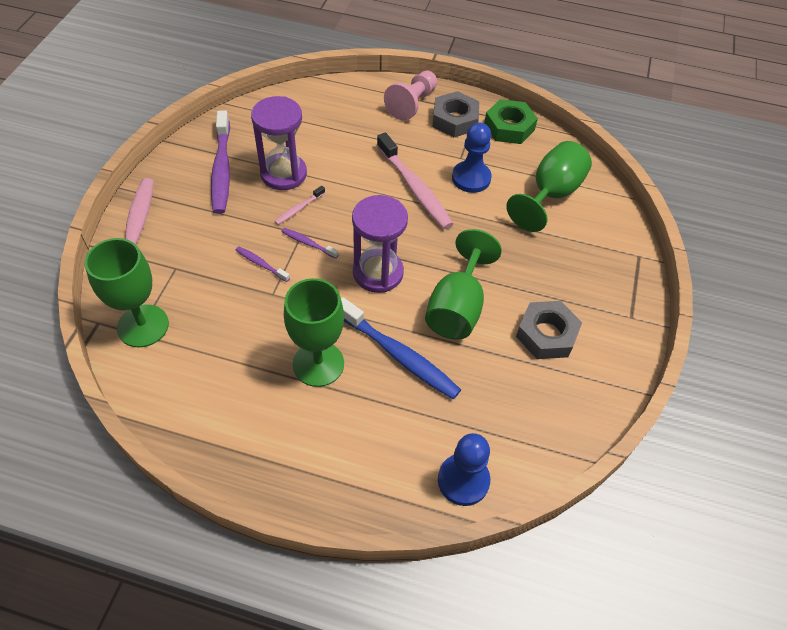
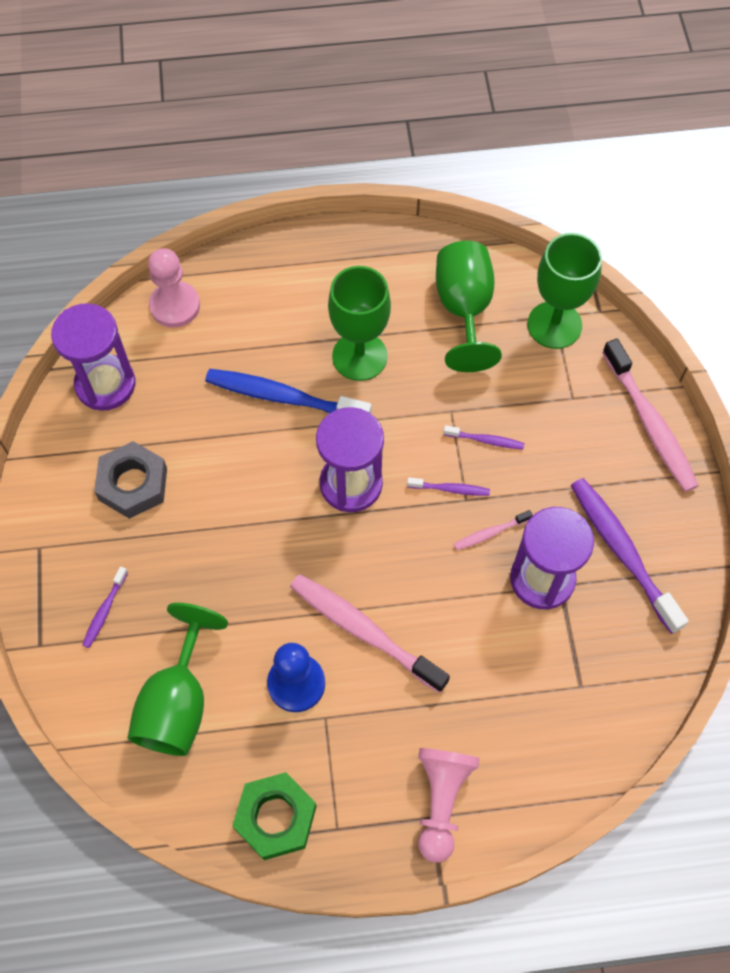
camera: 160 degrees right, 10 degrees up
(299, 209) = (490, 533): pink toothbrush -> pink toothbrush turned 135 degrees counterclockwise
(455, 120) = (363, 795): grey nut -> none
(457, 308) = (243, 476): green goblet -> green goblet (464, 309)
(463, 480) = (175, 306): blue pawn -> pink pawn
(550, 427) = (105, 384): none -> purple hourglass
(588, 259) = (104, 611): none -> purple toothbrush

